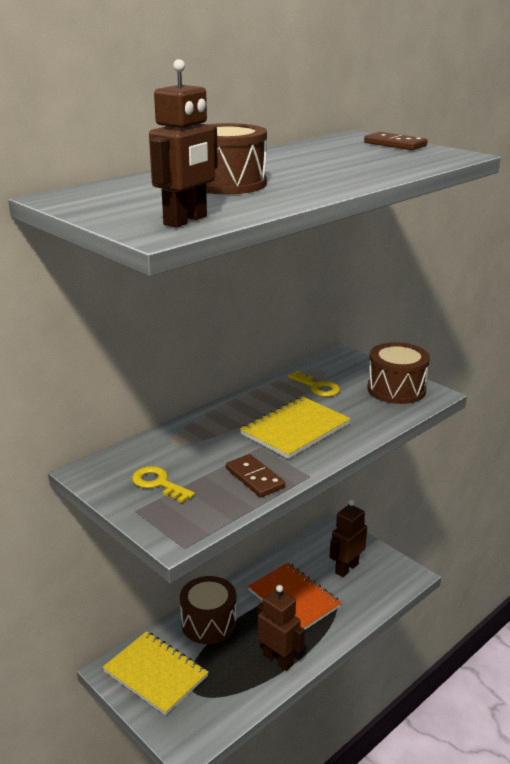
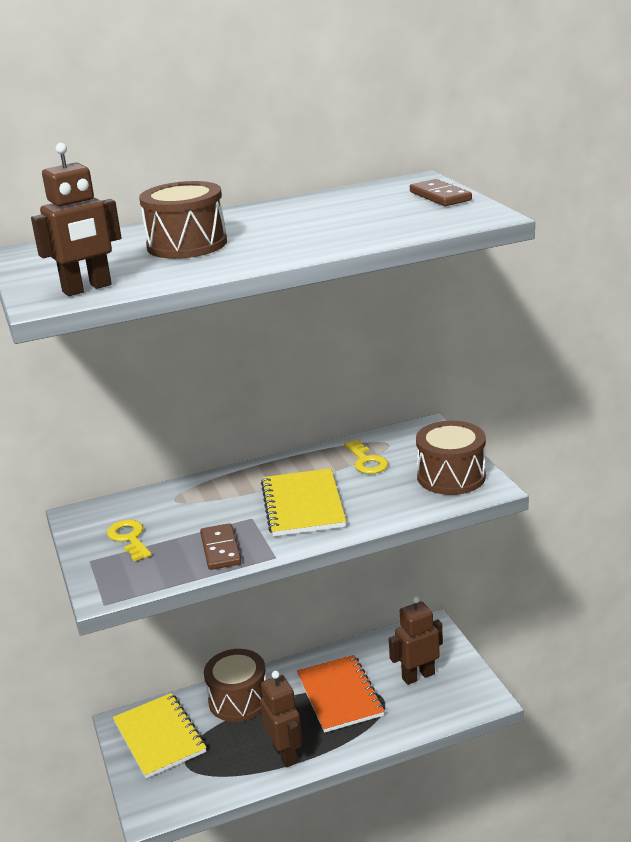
camera: 25 degrees right, 0 degrees up
(295, 429) = (303, 505): yellow notebook -> yellow notebook turned 75 degrees counterclockwise

